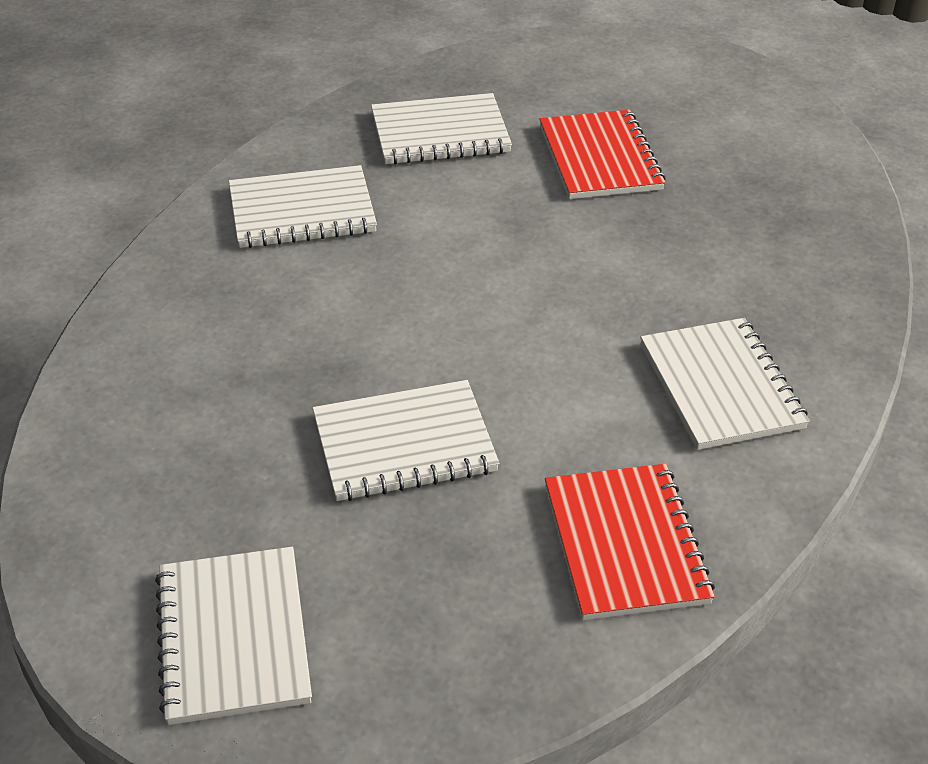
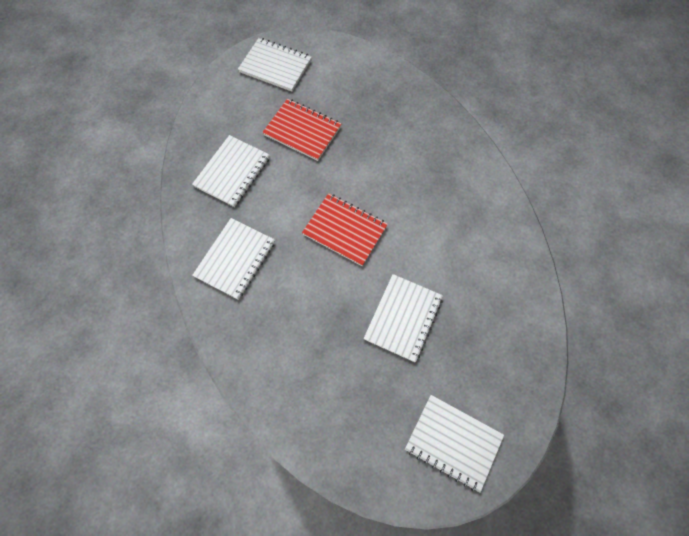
camera: 50 degrees left, 25 degrees up
(625, 544) = (503, 283): red notebook -> red notebook (345, 230)
(721, 386) = (456, 195): white notebook -> white notebook (275, 66)

